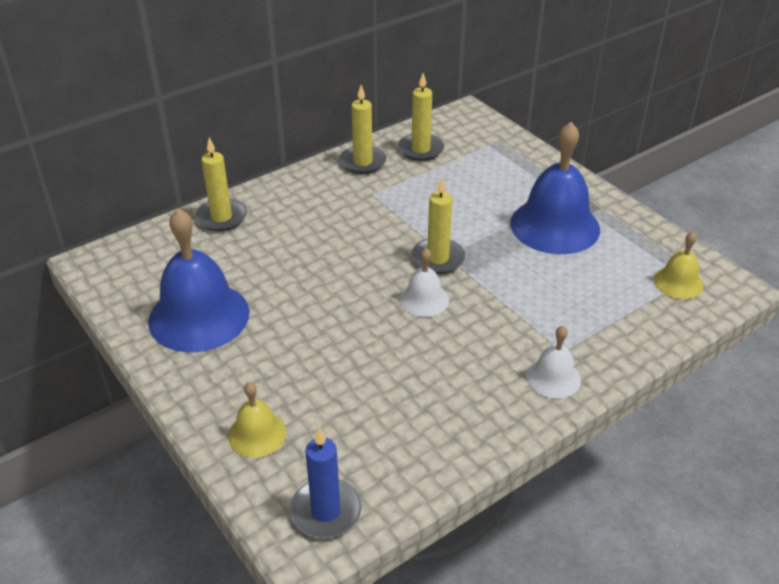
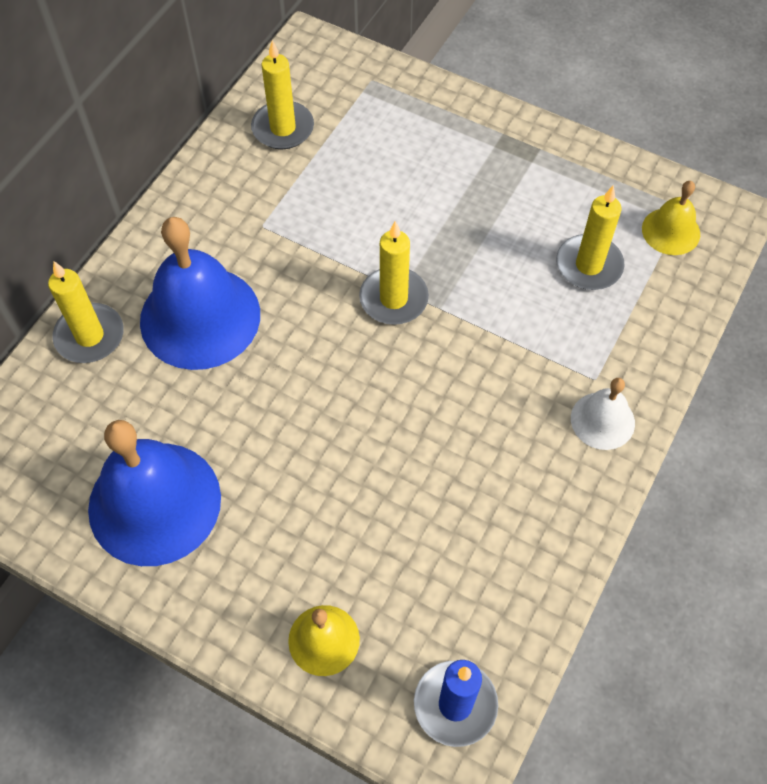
camera: 25 degrees left, 20 degrees up
(362, 162) = (221, 176): yellow candle -> yellow candle (589, 265)
(424, 299) = (409, 367): white bell -> none
(555, 225) = (502, 196): blue bell -> blue bell (200, 317)

